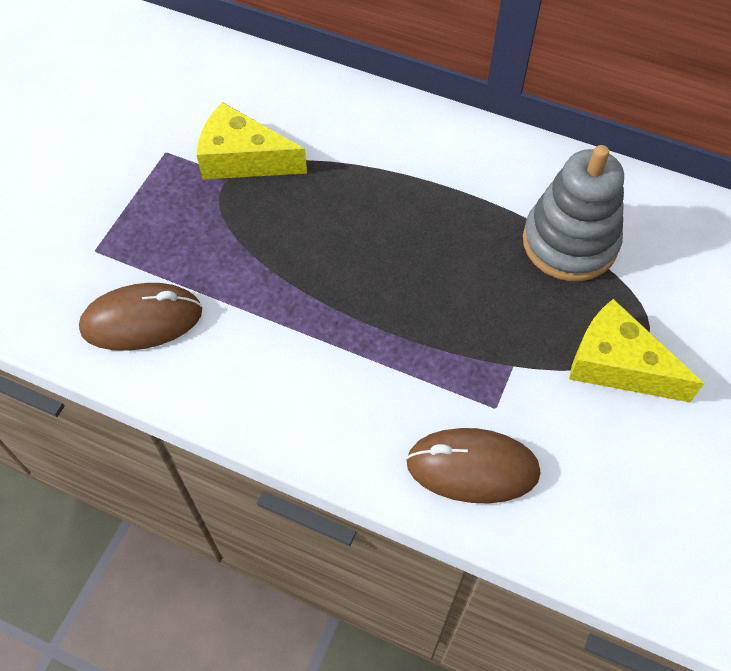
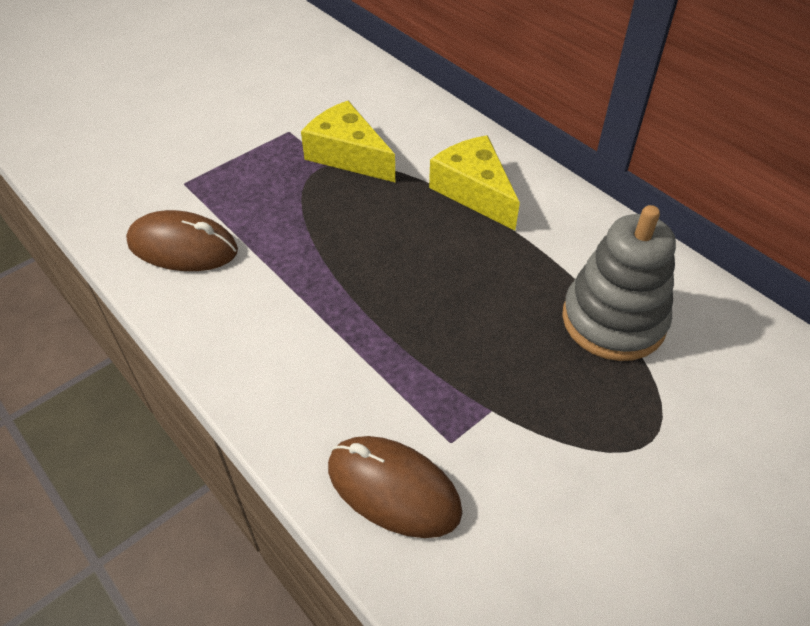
camera: 25 degrees right, 10 degrees down
(617, 365) = (603, 452): yellow cheese -> yellow cheese (474, 191)

